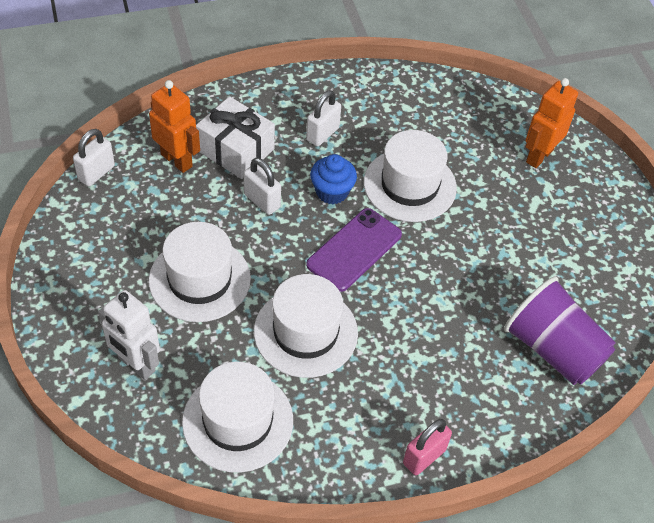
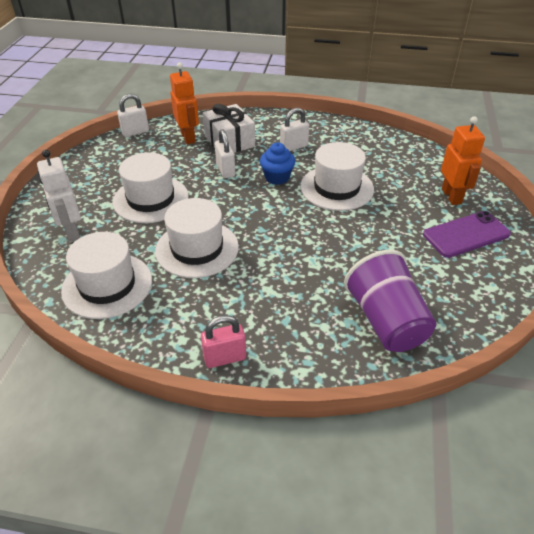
camera: 30 degrees right, 10 degrees down
(354, 250) = (268, 212): purple phone -> purple phone (466, 234)
(539, 156) = (451, 196): orange robot -> orange robot turned 105 degrees clockwise

